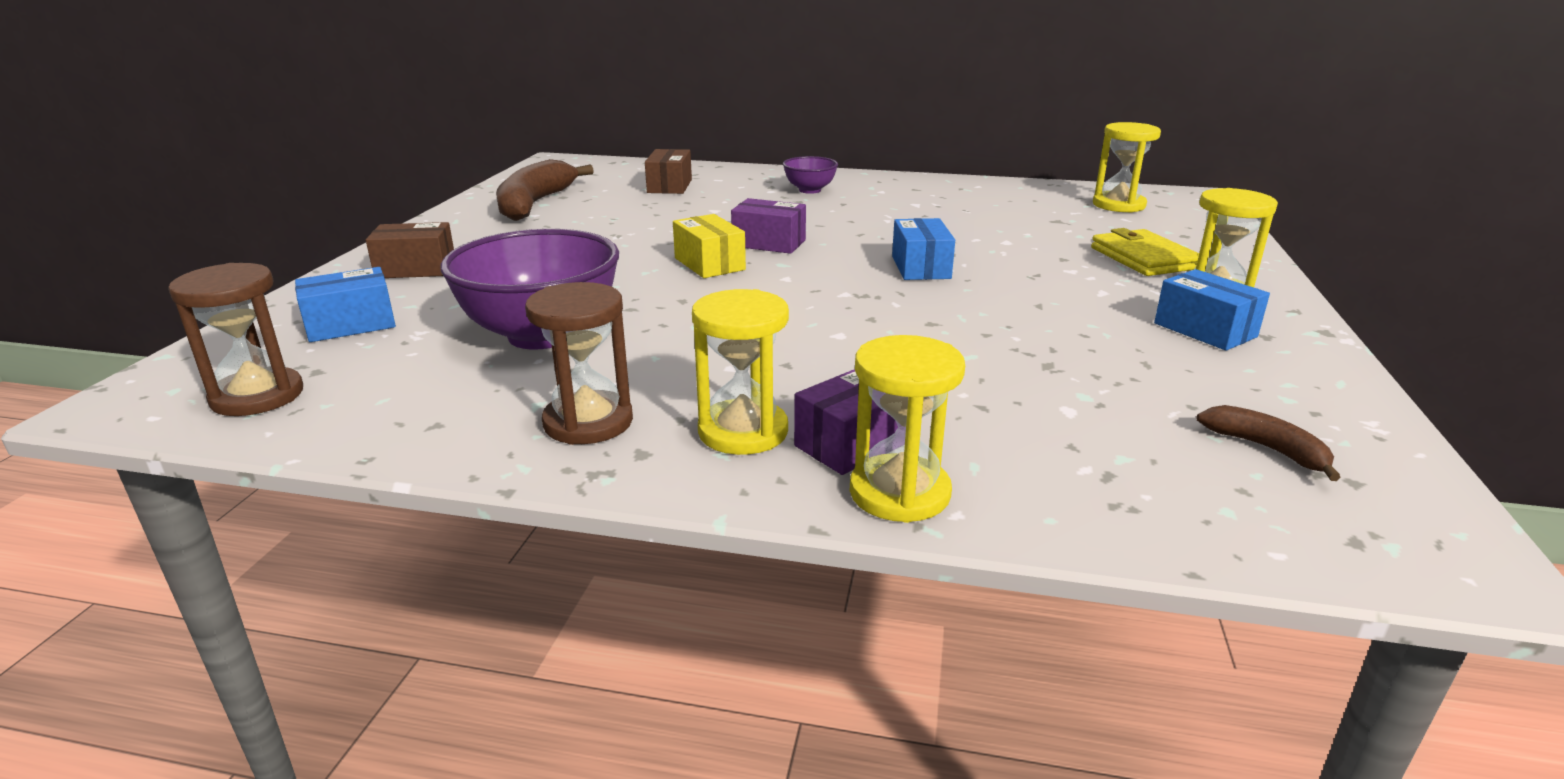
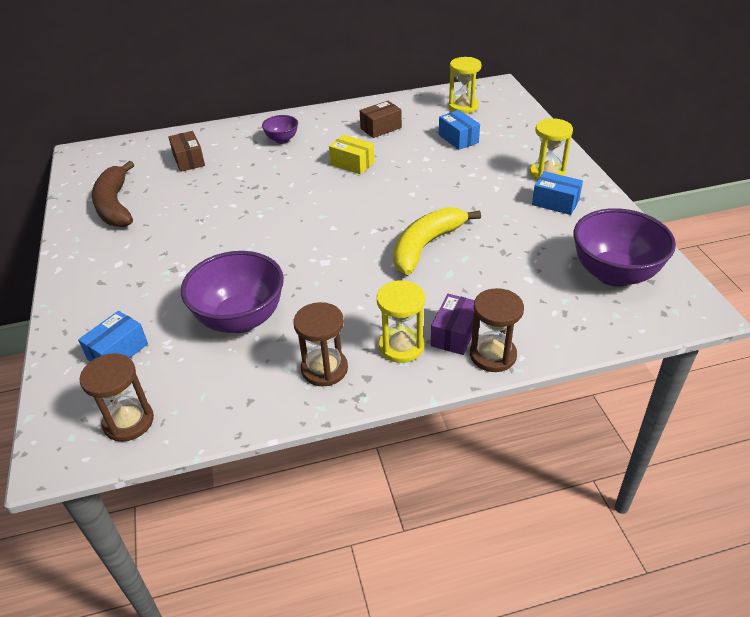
camera: 25 degrees left, 15 degrees up
(416, 269) = (103, 292): brown box -> brown box (381, 128)
(709, 264) = (280, 229): yellow box -> yellow box (352, 163)
(769, 243) = (299, 199): purple box -> none
(899, 493) = (493, 355): yellow hourglass -> brown hourglass
(914, 327) = (426, 246): none -> yellow banana
(920, 267) = (397, 195): blue box -> blue box (458, 139)
(1143, 258) = (500, 153): yellow wallet -> none
(1267, 449) = (614, 274): brown banana -> purple bowl

